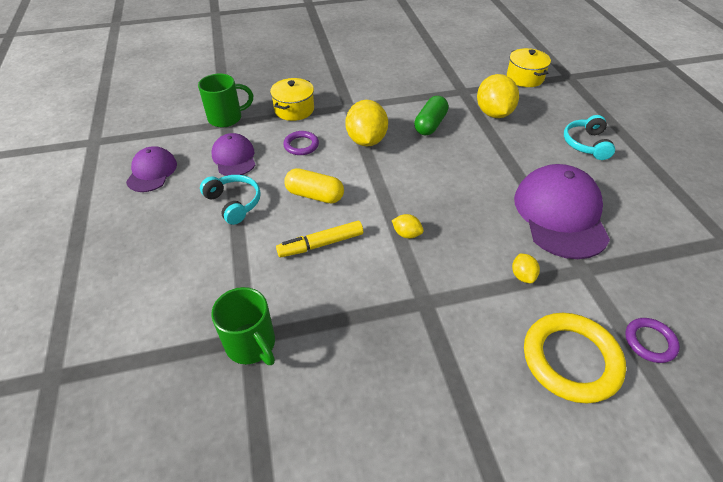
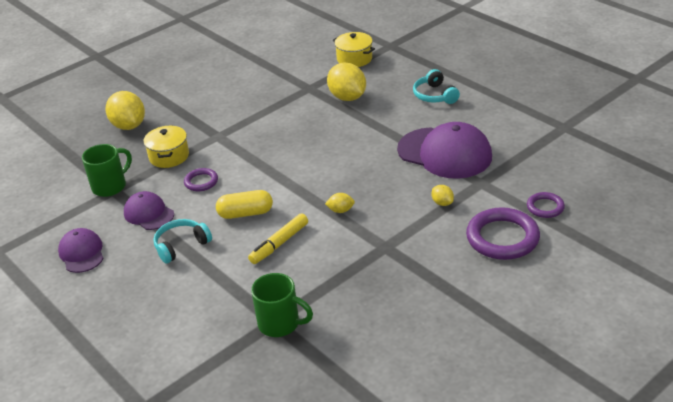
camera: 25 degrees left, 10 degrees down
(234, 203) = (181, 245): turquoise headphones -> turquoise headphones turned 60 degrees counterclockwise
(366, 140) = (255, 157): yellow lemon -> yellow lemon (129, 126)
(430, 124) = (301, 125): green capsule -> none
(560, 214) = (445, 153): purple cap -> purple cap turned 150 degrees clockwise
(571, 360) = (502, 238): yellow ring -> purple ring

